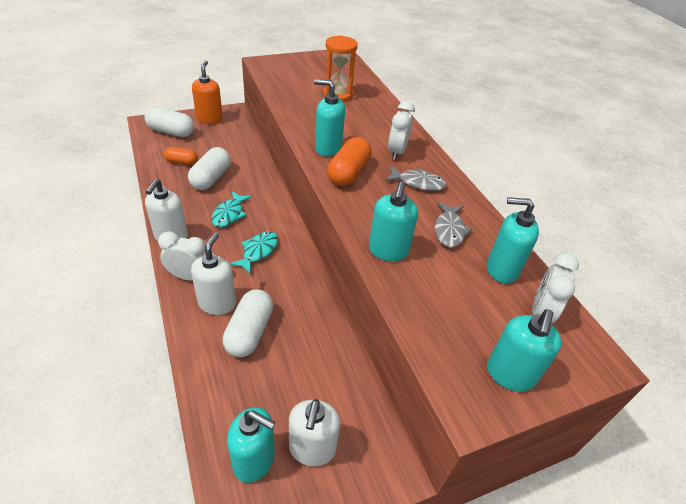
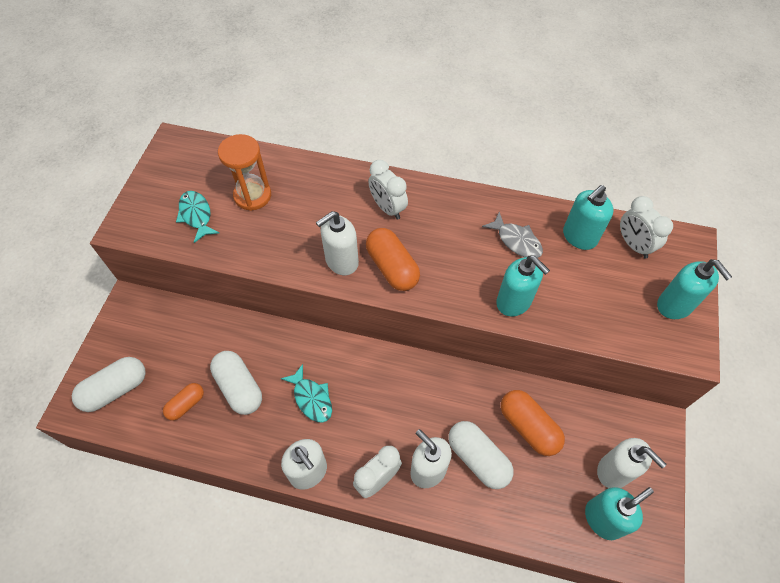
camera: 50 degrees left, 15 degrees up
(209, 119) = (122, 335): orange soap dispenser -> none
(258, 251) = (383, 399): turquoise fish -> turquoise fish (196, 215)
(305, 356) = (528, 427): none -> orange capsule
(328, 148) = (341, 261): turquoise soap dispenser -> white soap dispenser
(418, 183) = (443, 222): grey fish -> none

